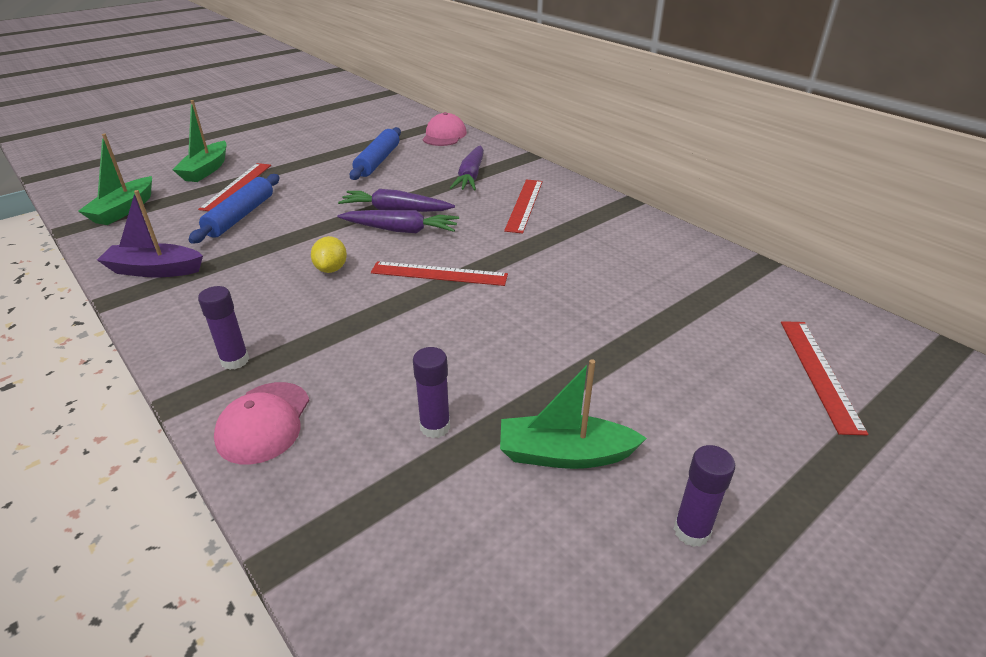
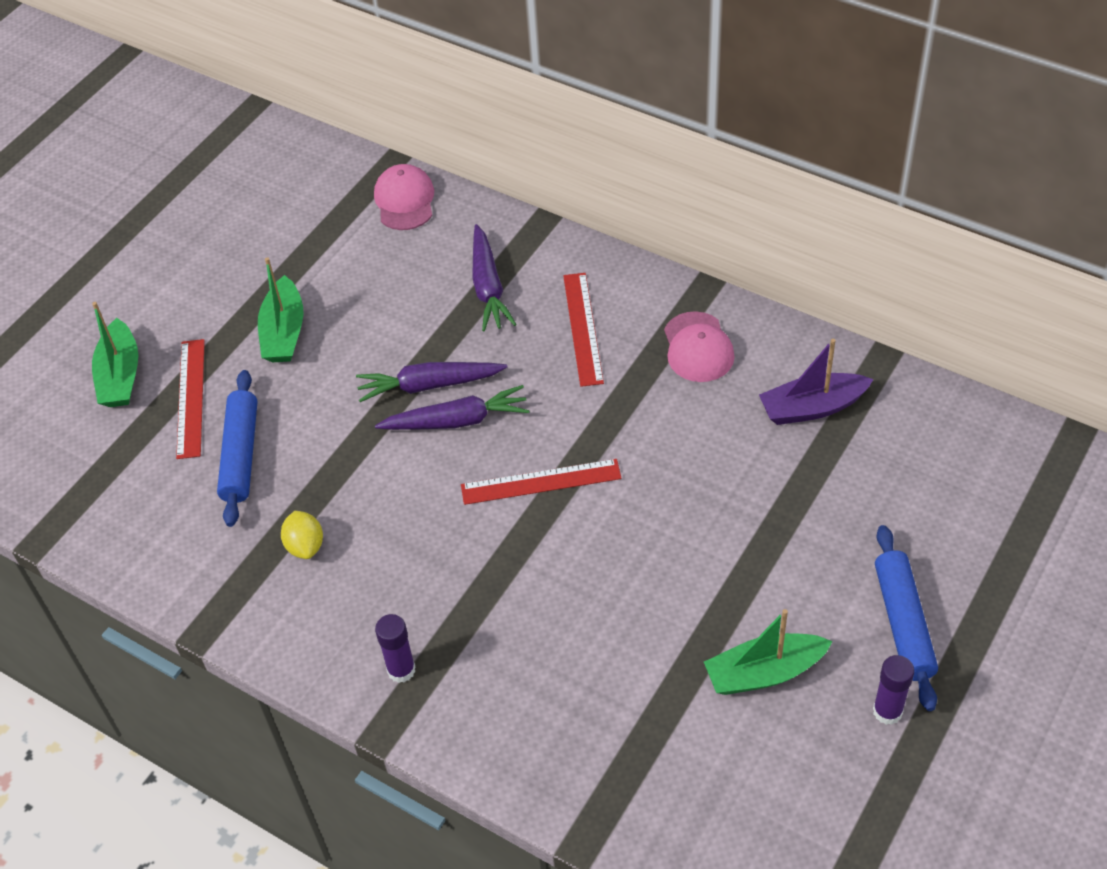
camera: 15 degrees left, 15 degrees up
(124, 210) = (78, 488): green boat -> green boat (284, 332)
(155, 270) = (211, 576): purple boat -> purple boat (812, 407)
(264, 422) = (481, 729): pink cap -> pink cap (698, 347)
(331, 269) = (415, 511): yellow lemon -> yellow lemon (305, 546)
(377, 161) = (346, 288): blue rolling pin -> blue rolling pin (903, 623)
(435, 427) = (639, 682): purple glue stick -> none
(819, 373) = (962, 506): red ruler -> none

